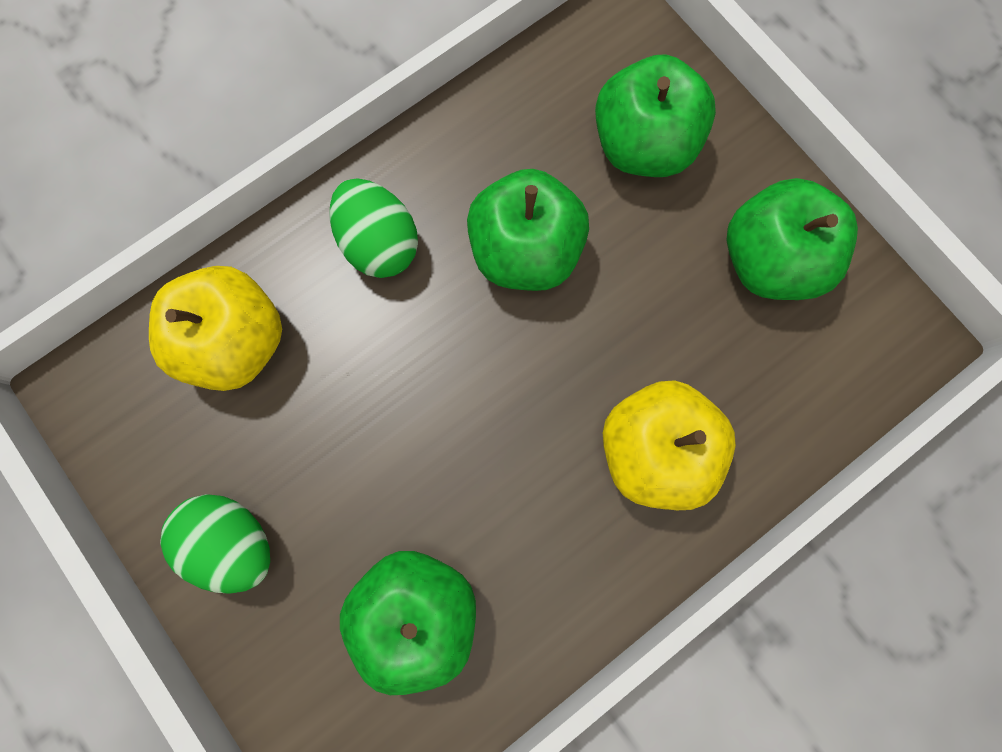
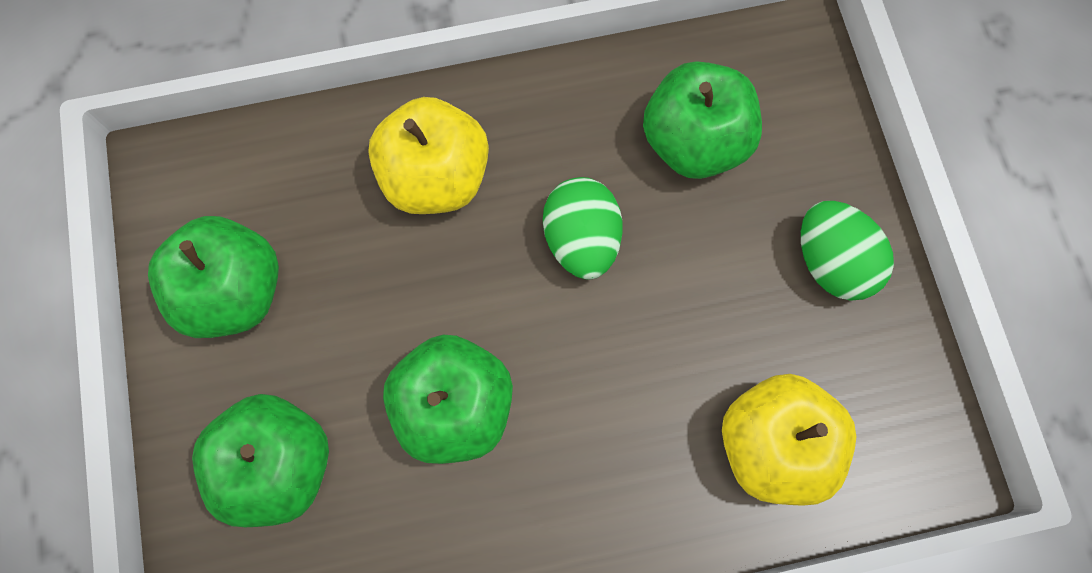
camera: 155 degrees left, 5 degrees down
(380, 243) = (593, 483): green egg -> green egg (581, 240)

